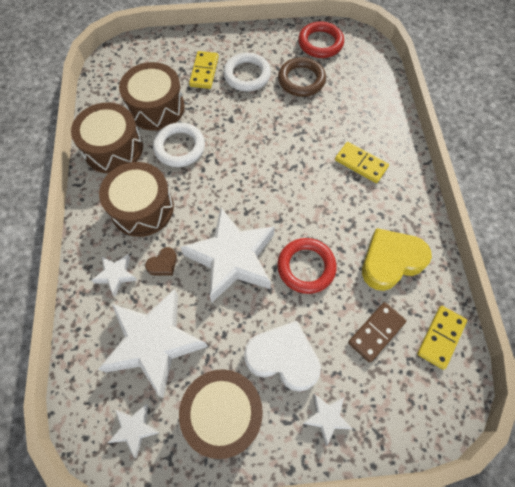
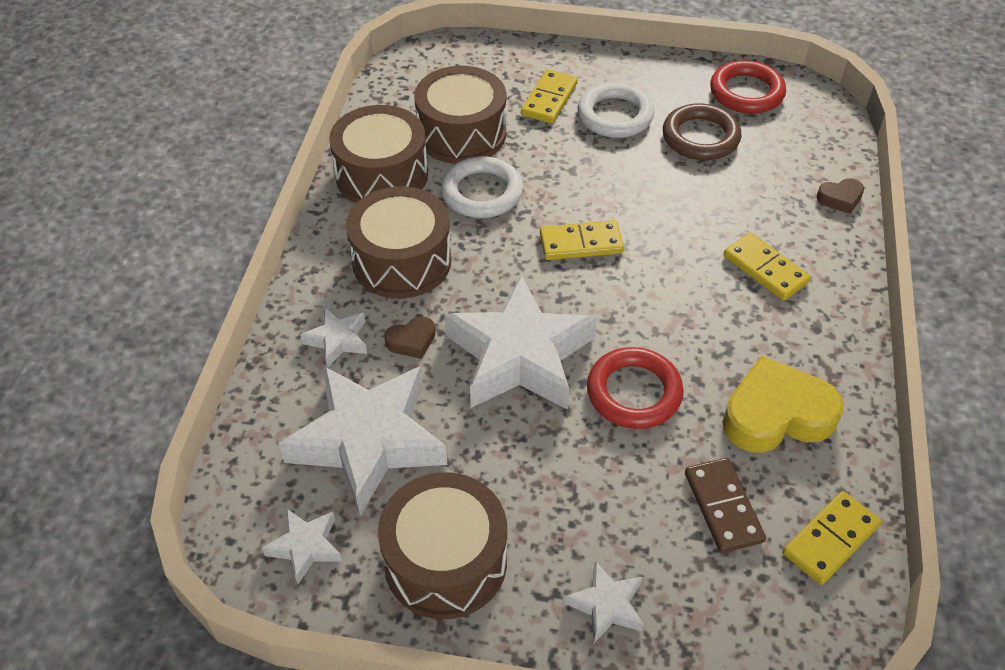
camera: 15 degrees right, 15 degrees down
(249, 170) = (581, 243): none -> yellow domino
(283, 358) = (560, 507): white heart -> none
(376, 332) = (722, 507): brown domino -> brown domino turned 75 degrees counterclockwise
(391, 105) = (840, 198): none -> brown heart

